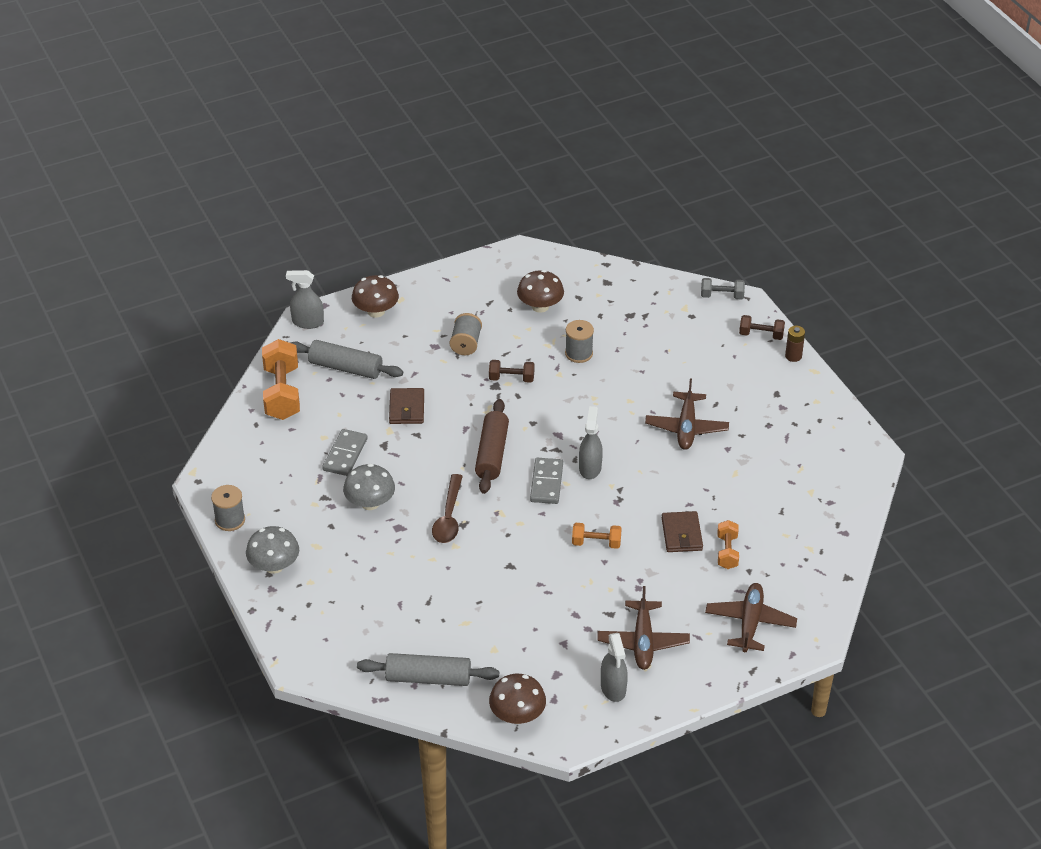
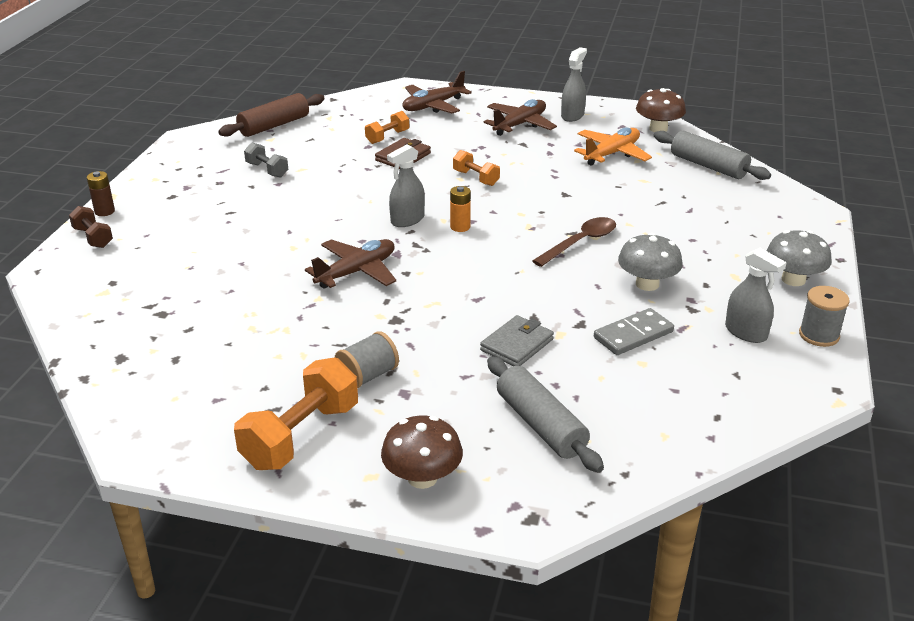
camera: 140 degrees left, 10 degrees down
(282, 393) = (653, 436): orange dumbbell -> orange dumbbell (301, 436)
(308, 322) = (531, 516): grey spray bottle -> grey spray bottle (746, 332)
(406, 408) = (517, 345): brown wallet -> grey wallet
(492, 454) = (479, 267): brown rolling pin -> brown rolling pin (274, 125)
(511, 378) = (370, 317): brown dumbbell -> none
(523, 645) = (612, 154): none -> orange plane
(540, 306) = (229, 371): brown mushroom -> none
(546, 483) = (460, 227): grey domino -> orange battery
(579, 353) = (270, 305): grey spool -> none
(686, 427) = (283, 208): brown plane -> brown plane (356, 272)
(722, 296) = (53, 283): grey dumbbell -> grey dumbbell (267, 170)

